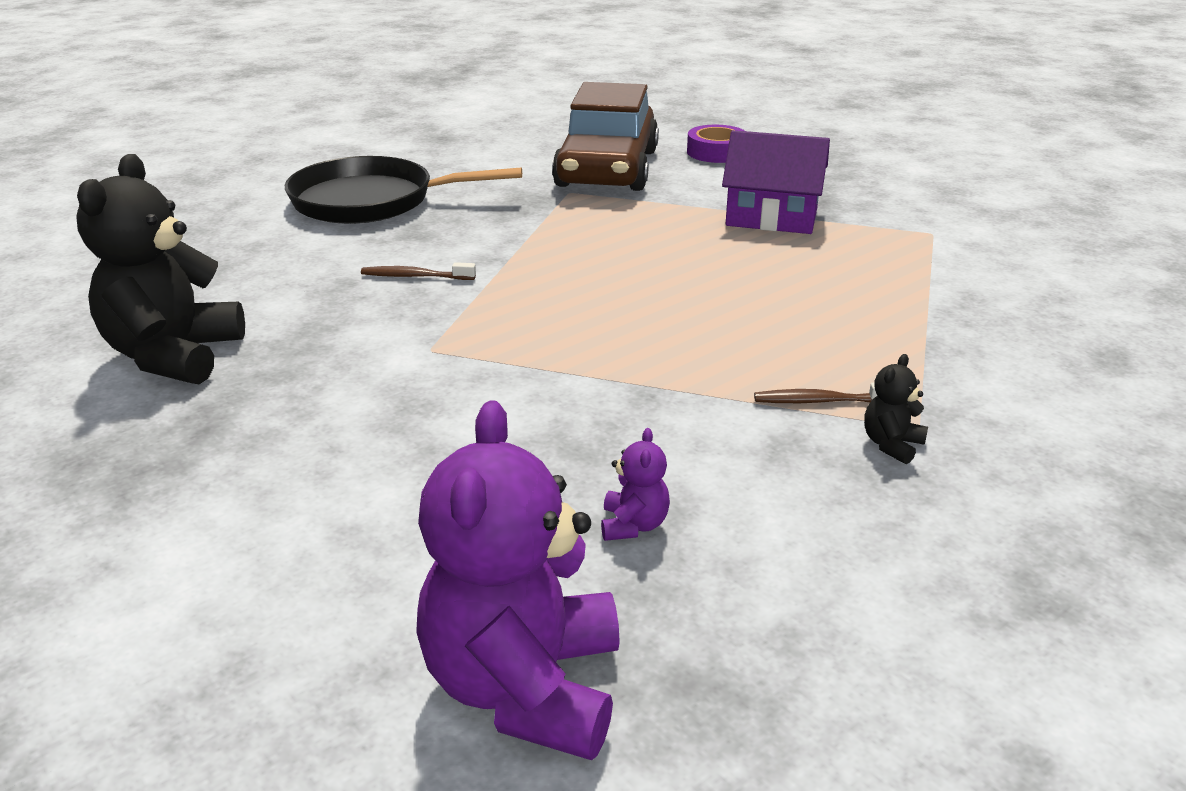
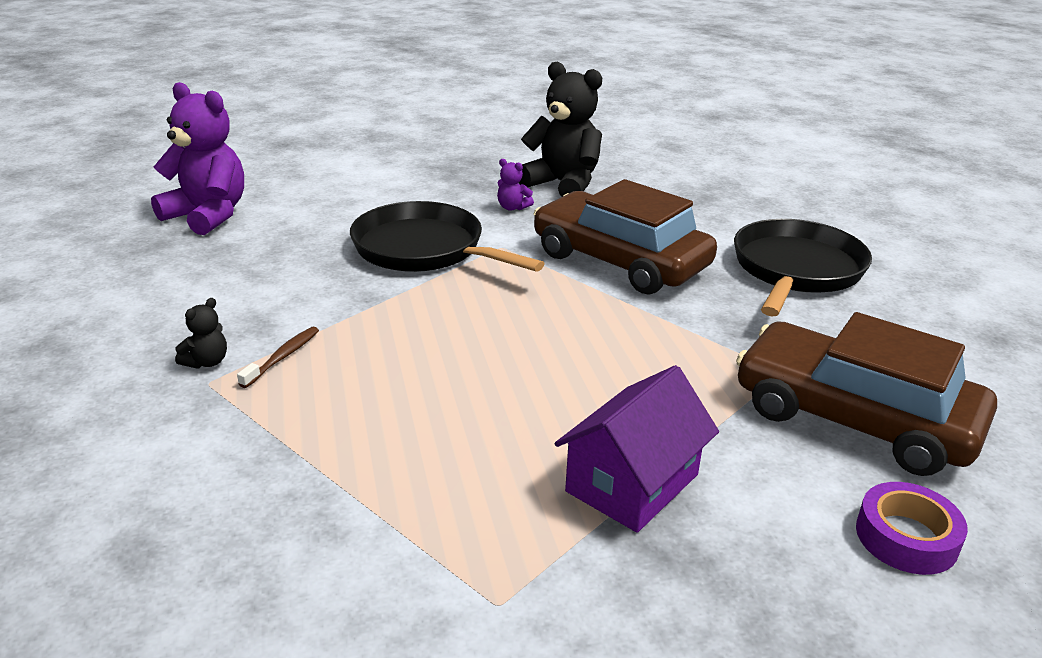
camera: 115 degrees right, 0 degrees up
(415, 276) = (620, 261): brown toothbrush -> brown car
(482, 399) = (424, 249): none -> black pan
(633, 525) = (261, 260): purple teddy bear -> purple teddy bear (512, 207)
(891, 445) = (207, 362): black teddy bear -> black teddy bear turned 60 degrees clockwise

